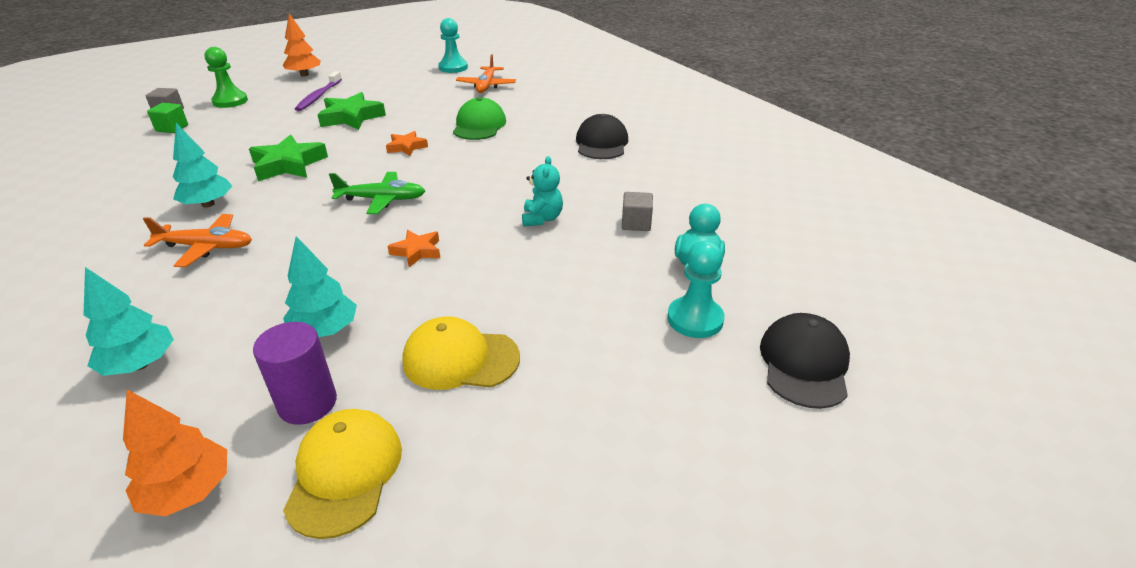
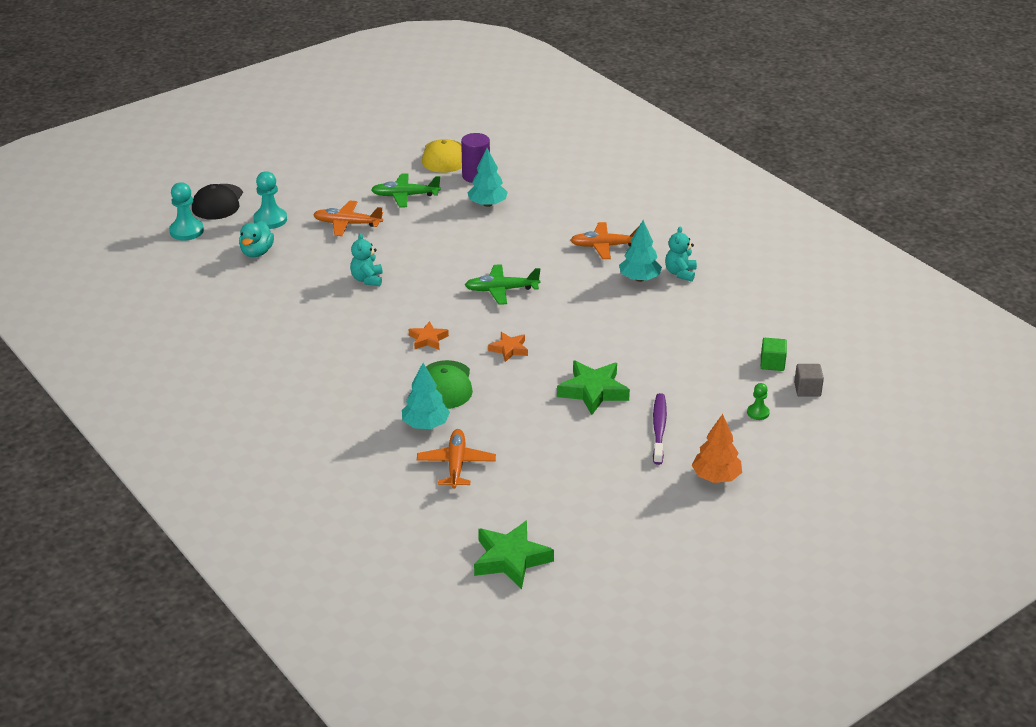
camera: 175 degrees right, 0 degrees up
(140, 364) = (576, 186): turquoise tree -> turquoise tree (425, 425)
(152, 208) = (680, 273): none -> turquoise teddy bear
(188, 491) = (507, 149): orange tree -> none
(230, 101) = (758, 413): green pawn -> green pawn, size x0.57
(288, 164) = (608, 321): green star -> green star (511, 559)
(417, 251) = (454, 250): orange star -> orange star (428, 339)
(453, 68) = (516, 509): turquoise pawn -> turquoise pawn (186, 231)
(460, 359) = (405, 196): yellow cap -> green plane
(566, 304) = (347, 224): none -> orange plane
(601, 143) = (313, 365): black cap -> none
(636, 223) = (294, 279): grey cube -> none

